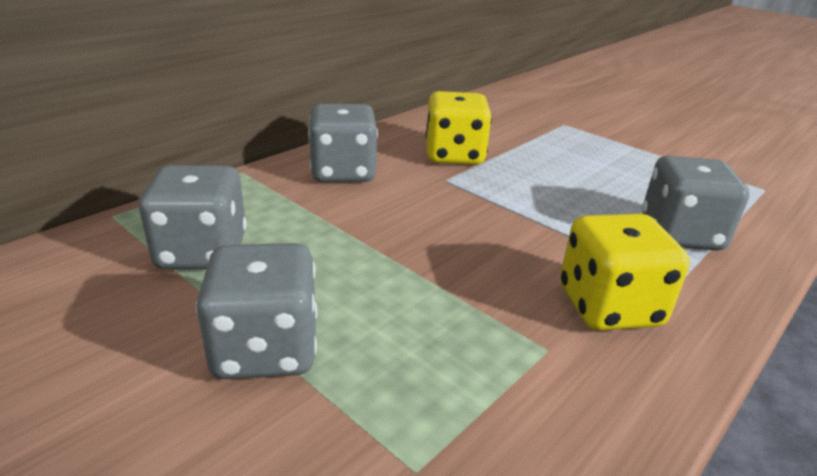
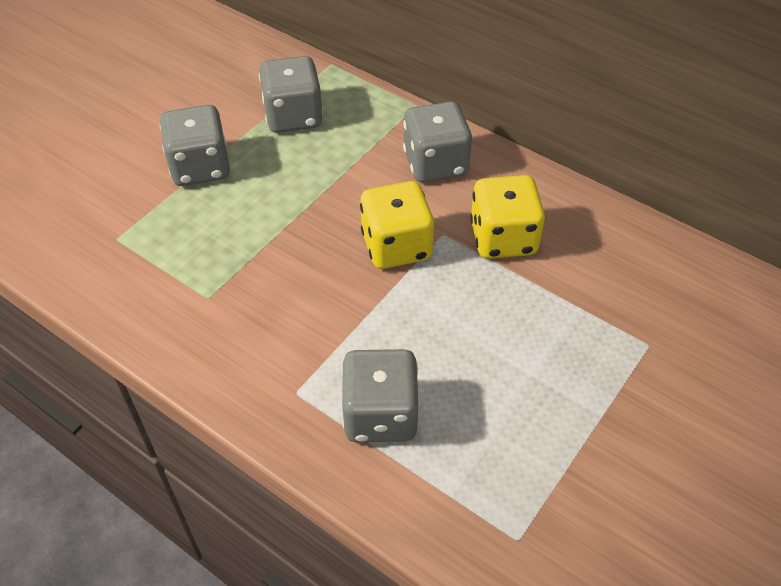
camera: 85 degrees right, 20 degrees up
(609, 307) = (256, 338): yellow dice -> yellow dice (396, 246)

